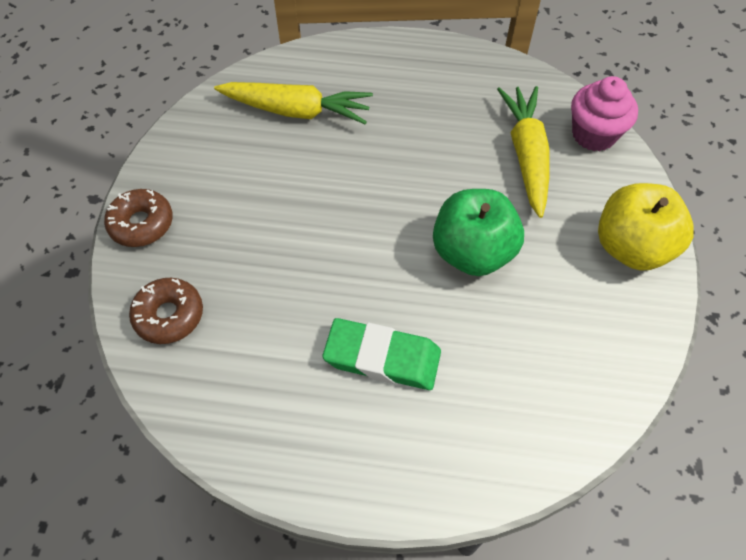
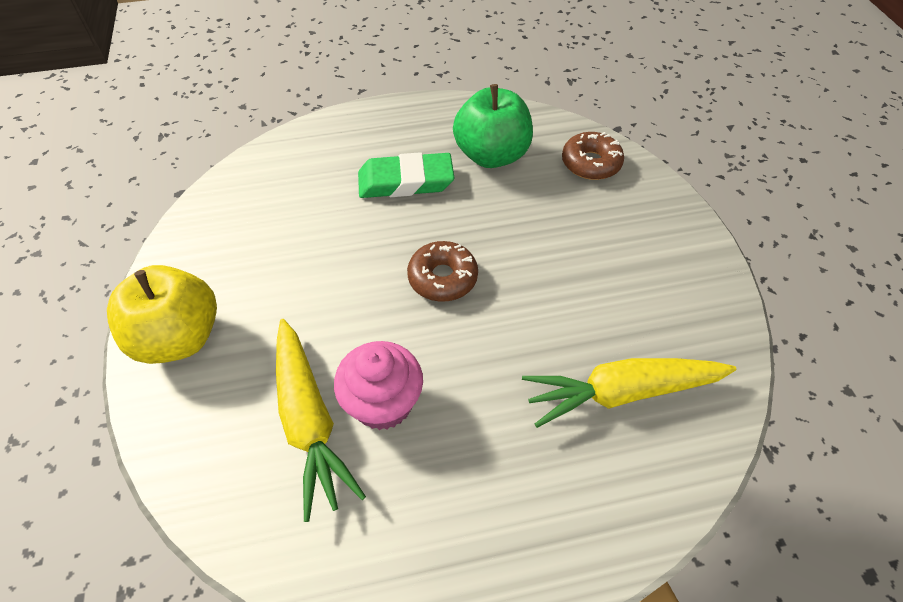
camera: 160 degrees right, 5 degrees down
(141, 224) = (676, 219): brown donut -> brown donut (442, 278)
(472, 252) = (350, 283): green apple -> green apple (491, 155)
(593, 134) = (217, 487): pink cupcake -> pink cupcake (383, 403)

